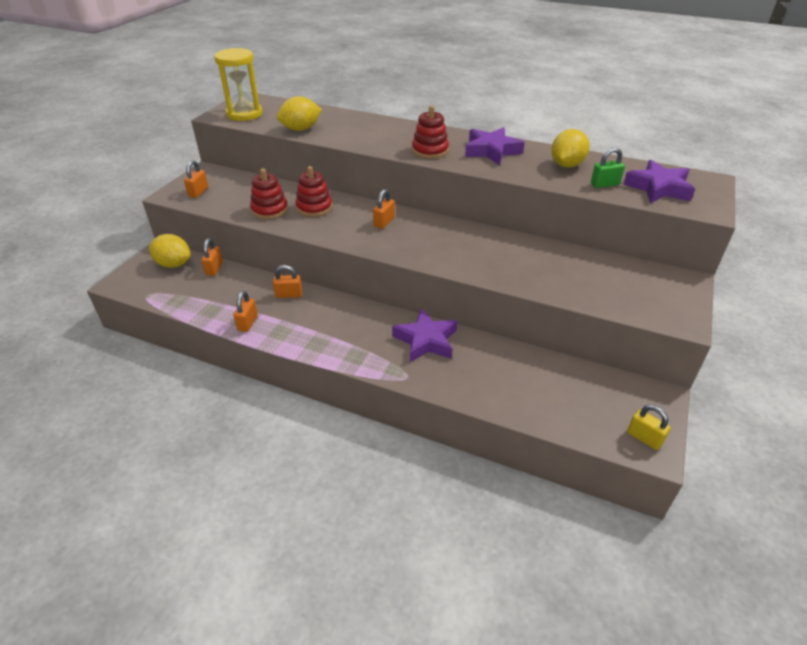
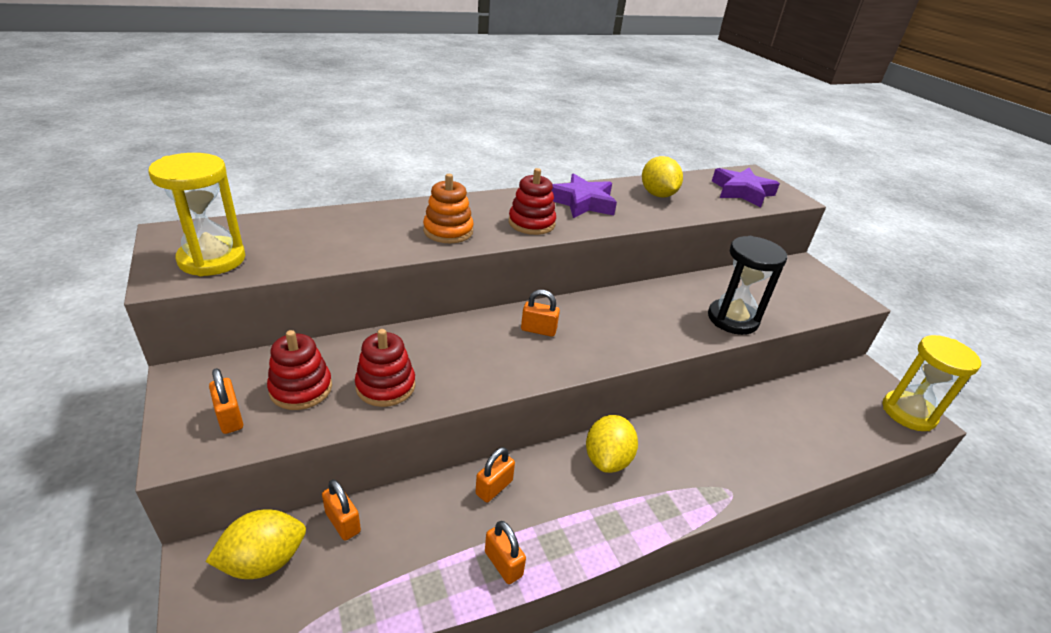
camera: 50 degrees left, 5 degrees down
(301, 129) = (341, 252): yellow lemon -> yellow lemon (607, 459)
(314, 207) = (436, 352): red stacking toy -> red stacking toy (301, 389)
(371, 138) = (448, 231): none -> orange stacking toy
(384, 222) = (538, 330): orange padlock -> orange padlock turned 60 degrees counterclockwise
(426, 340) = (688, 440): purple star -> none
(530, 278) = (732, 319): none -> black hourglass
(604, 184) = (710, 202): green padlock -> none
(644, 438) = (908, 413): yellow padlock -> yellow hourglass

